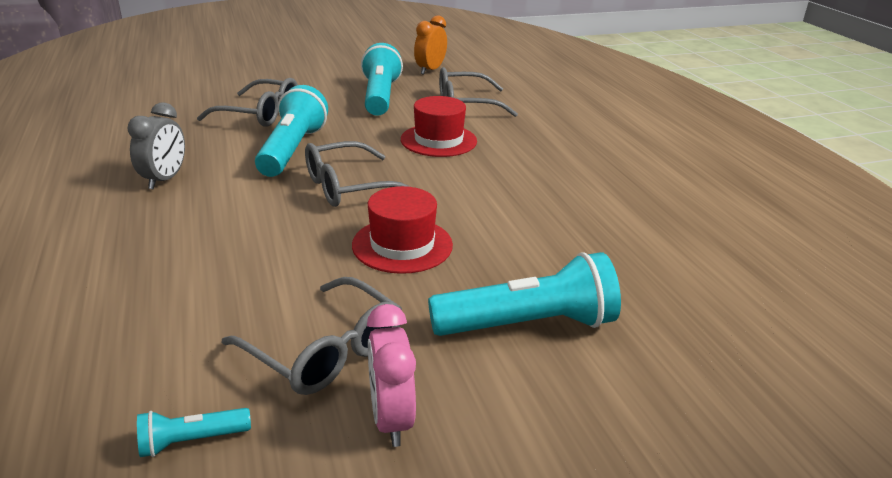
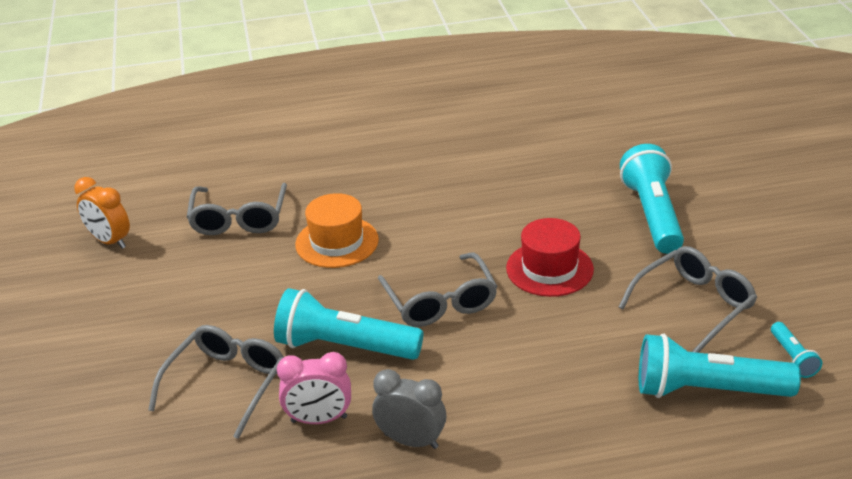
camera: 80 degrees left, 5 degrees up
(380, 97) = (195, 283): turquoise flashlight -> turquoise flashlight (707, 390)
(391, 419) = (755, 275): pink clock -> pink clock (319, 420)
(438, 140) = (337, 242): red hat -> orange hat

